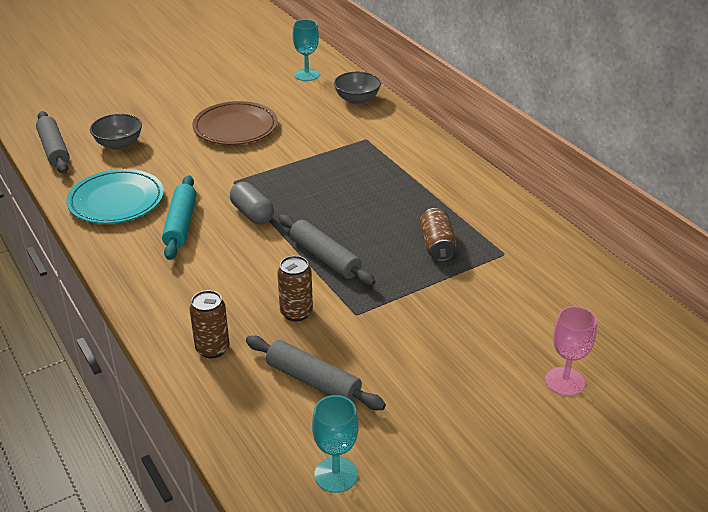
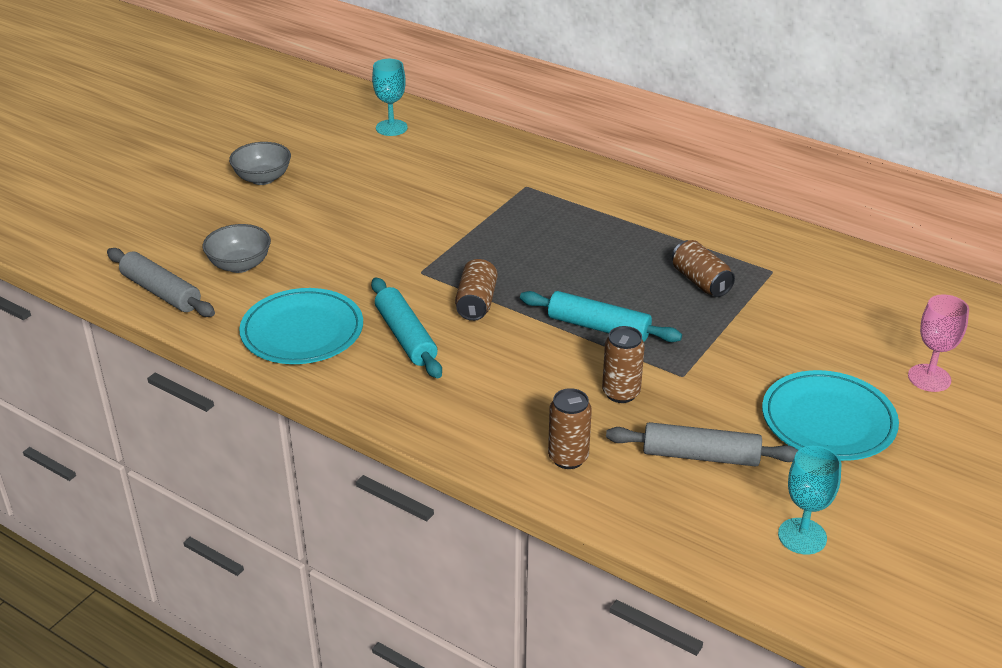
camera: 25 degrees left, 0 degrees up
(235, 127) = (364, 209): brown plate -> none
(252, 214) = (476, 302): grey capsule -> brown can
(325, 258) = (598, 327): grey rolling pin -> turquoise rolling pin
(357, 100) = (476, 144): grey bowl -> grey bowl (263, 178)
(443, 388) = (828, 421): none -> turquoise plate

